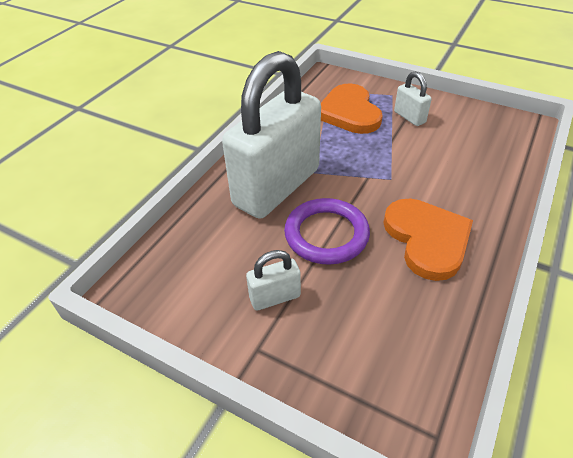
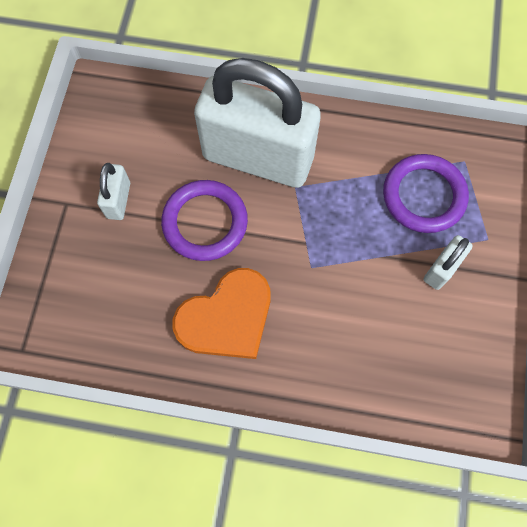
camera: 70 degrees right, 25 degrees up
(275, 297) = (118, 200): white padlock -> white padlock turned 45 degrees clockwise
(349, 112) = (423, 196): orange heart -> purple ring

